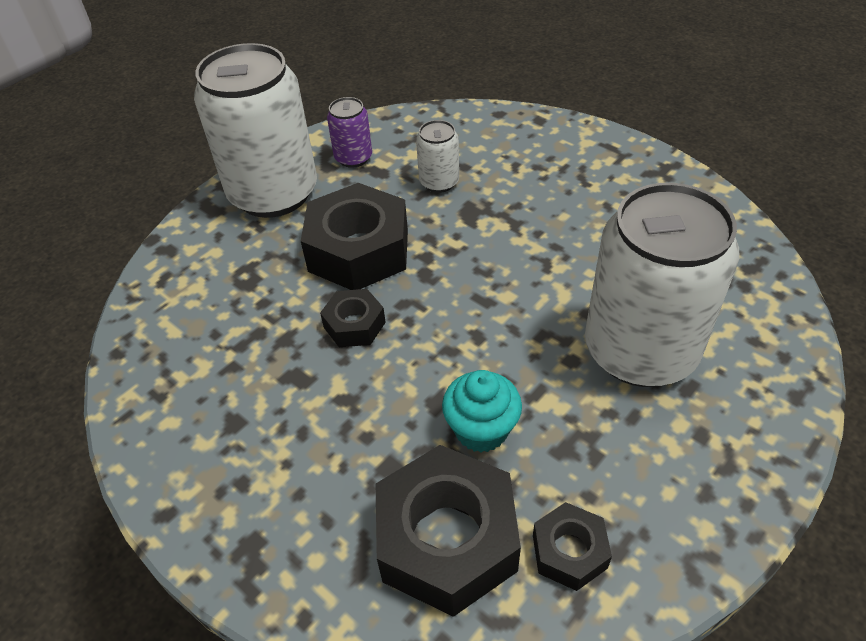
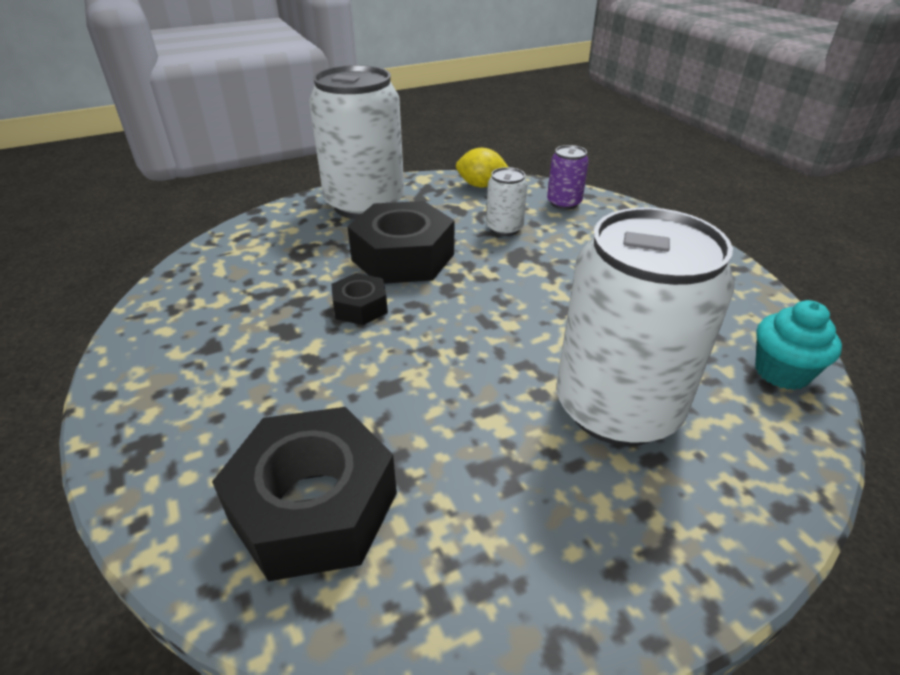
camera: 20 degrees right, 10 degrees down
(353, 158) = (444, 197): purple can -> purple can (564, 203)
(383, 131) = (481, 185): none -> yellow lemon
(481, 430) = (413, 423): turquoise cupcake -> turquoise cupcake (781, 372)
(569, 551) = (426, 568): black nut -> none

